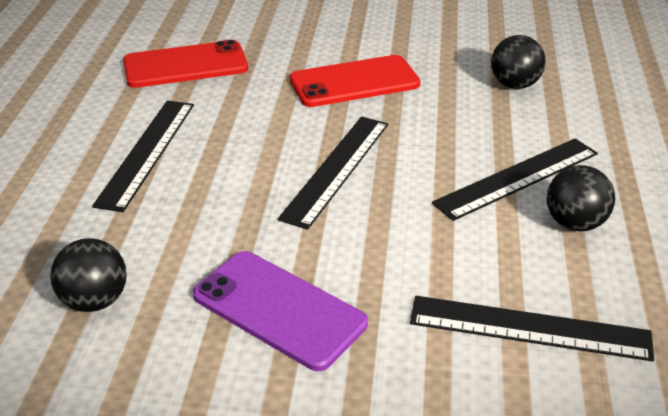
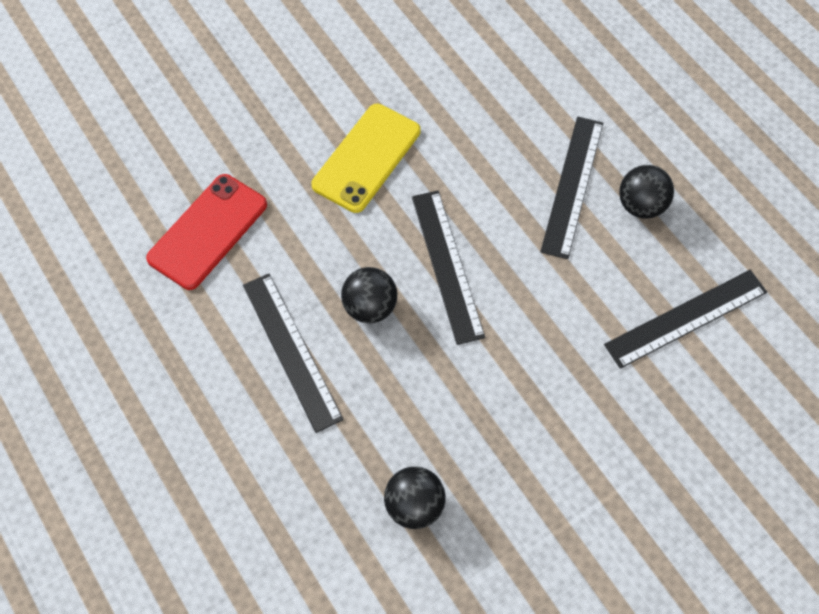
camera: 40 degrees left, 25 degrees up
(279, 309) = (535, 419): purple phone -> none
(354, 82) = (366, 158): red phone -> yellow phone
(514, 85) = (487, 80): black ball -> black ball (370, 307)

